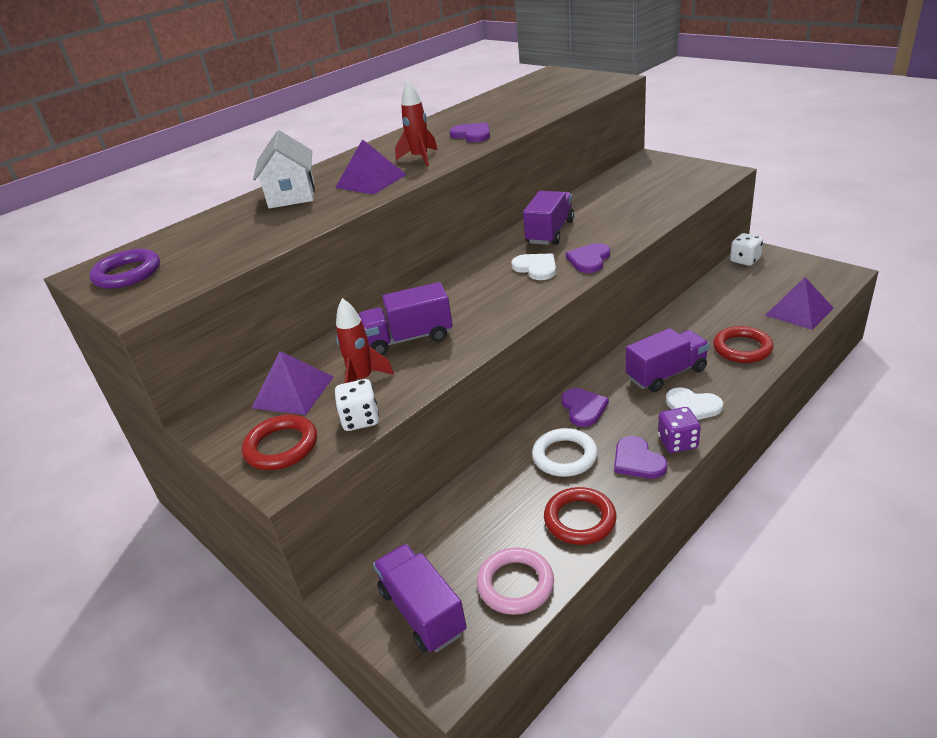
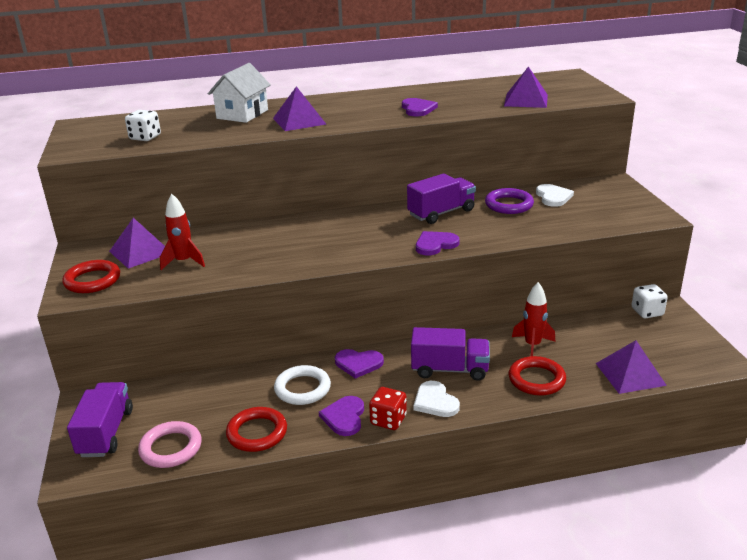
camera: 30 degrees right, 5 degrees down
(127, 274) = (91, 133): purple ring -> purple ring (509, 205)
(360, 419) = (149, 285): white dice -> white dice (145, 137)
(409, 339) = (244, 248): purple truck -> none
(420, 158) = (354, 115): red rocket -> red rocket (532, 345)
(536, 268) = (391, 235): white heart -> white heart (553, 197)
(556, 99) = (526, 100): none -> purple pyramid
(583, 408) = (358, 364): purple heart -> purple heart turned 75 degrees clockwise
(677, 442) = (388, 420): purple dice -> red dice

